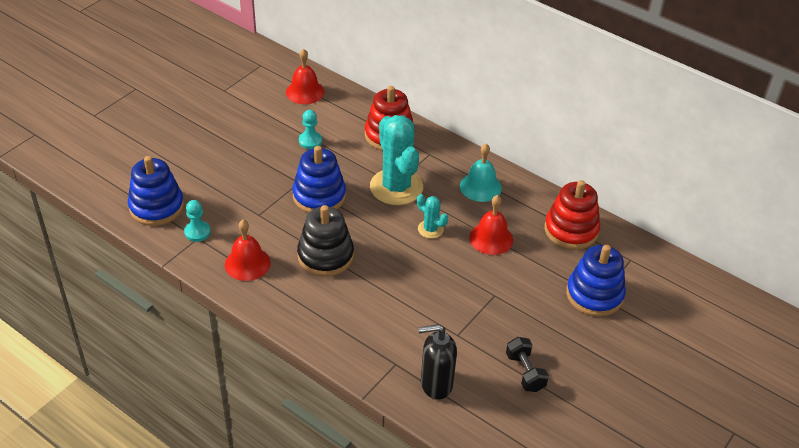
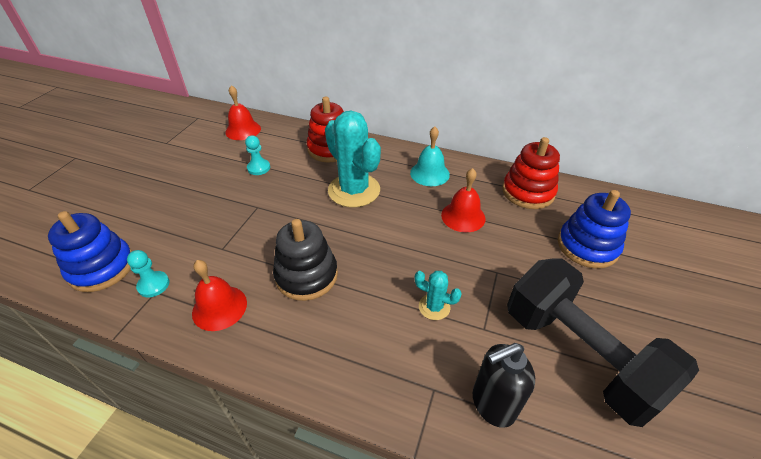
camera: 15 degrees left, 0 degrees up
(319, 196) = (281, 215): blue stacking toy -> none
(430, 229) = (403, 221): turquoise cactus -> turquoise cactus (434, 307)
(525, 372) = (578, 354): black dumbbell -> black dumbbell, size x2.43

